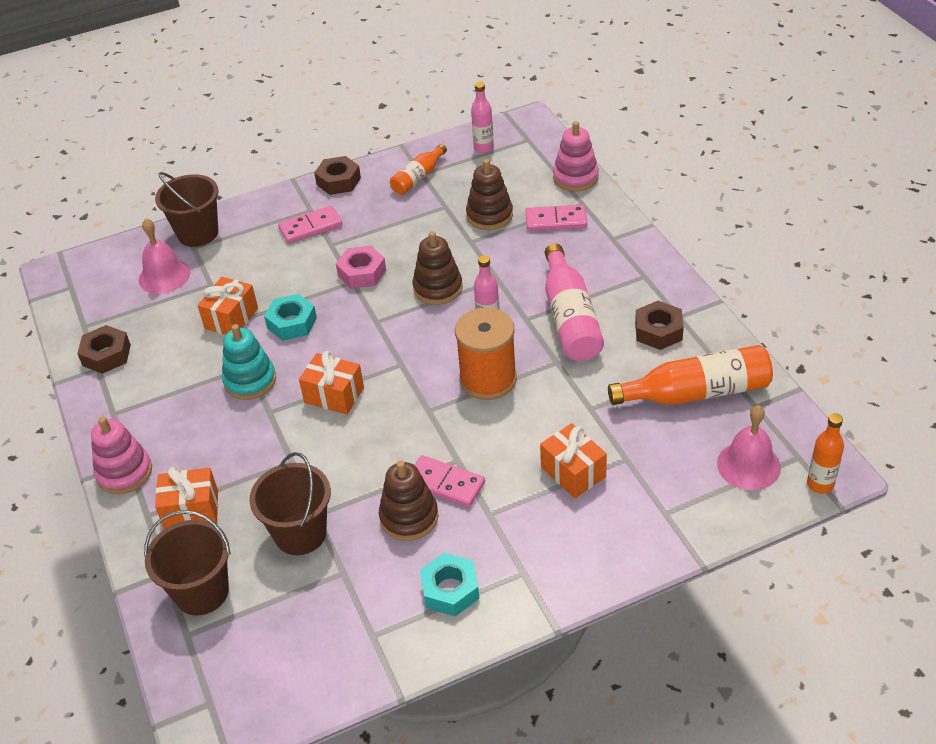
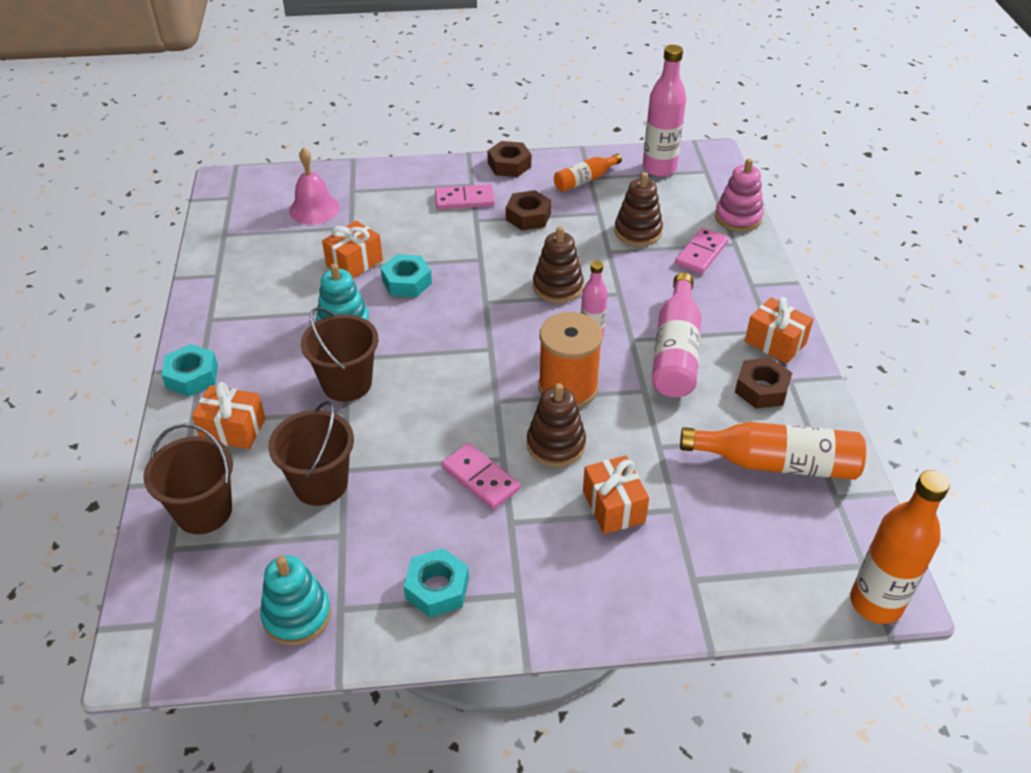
camera: 15 degrees right, 0 degrees up
(106, 355) = (230, 265): brown nut -> brown nut (528, 216)
(124, 472) = (192, 376): pink stacking toy -> turquoise nut
(198, 233) = (361, 179): brown bucket -> brown bucket (347, 383)
(334, 395) = (414, 360): orange gift -> orange gift (775, 343)
(335, 653) = (297, 615): none -> turquoise stacking toy
(362, 273) = (492, 253): pink nut -> none
(409, 517) = (430, 501): brown stacking toy -> brown stacking toy (556, 445)
(483, 148) = (659, 168): pink bottle -> pink bottle, size x1.71
(556, 220) = (701, 253): pink domino -> pink domino turned 75 degrees counterclockwise
(748, 465) = (803, 557): pink bell -> none
(820, 484) = (875, 603): orange bottle -> orange bottle, size x1.71

